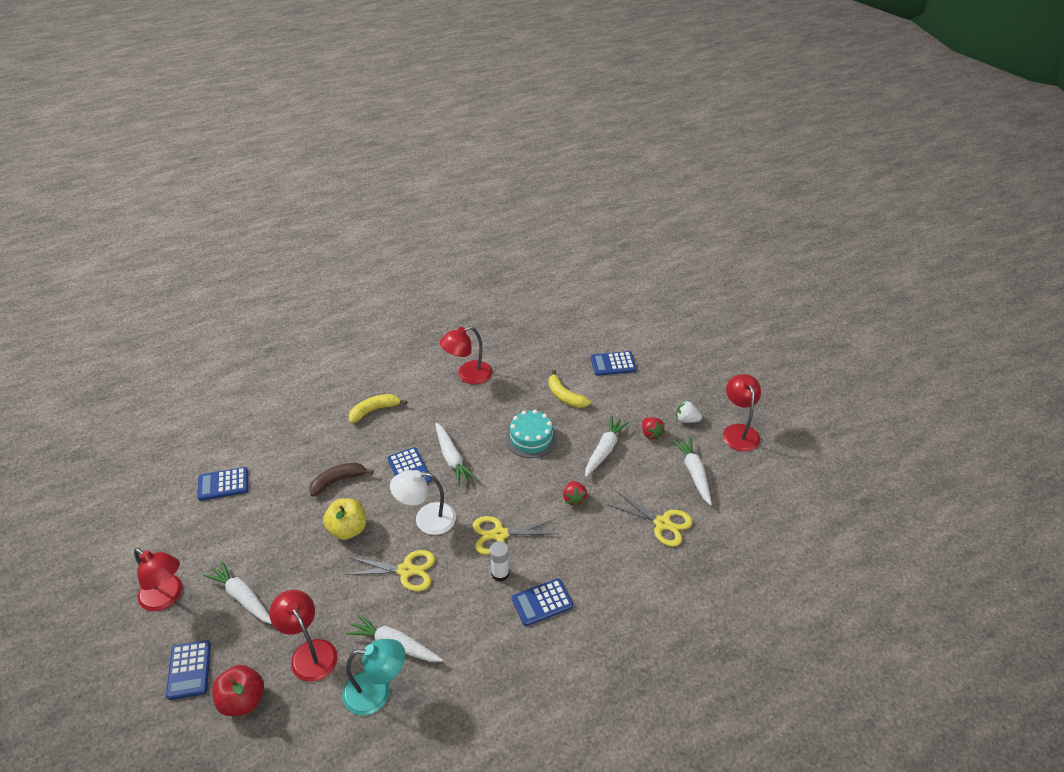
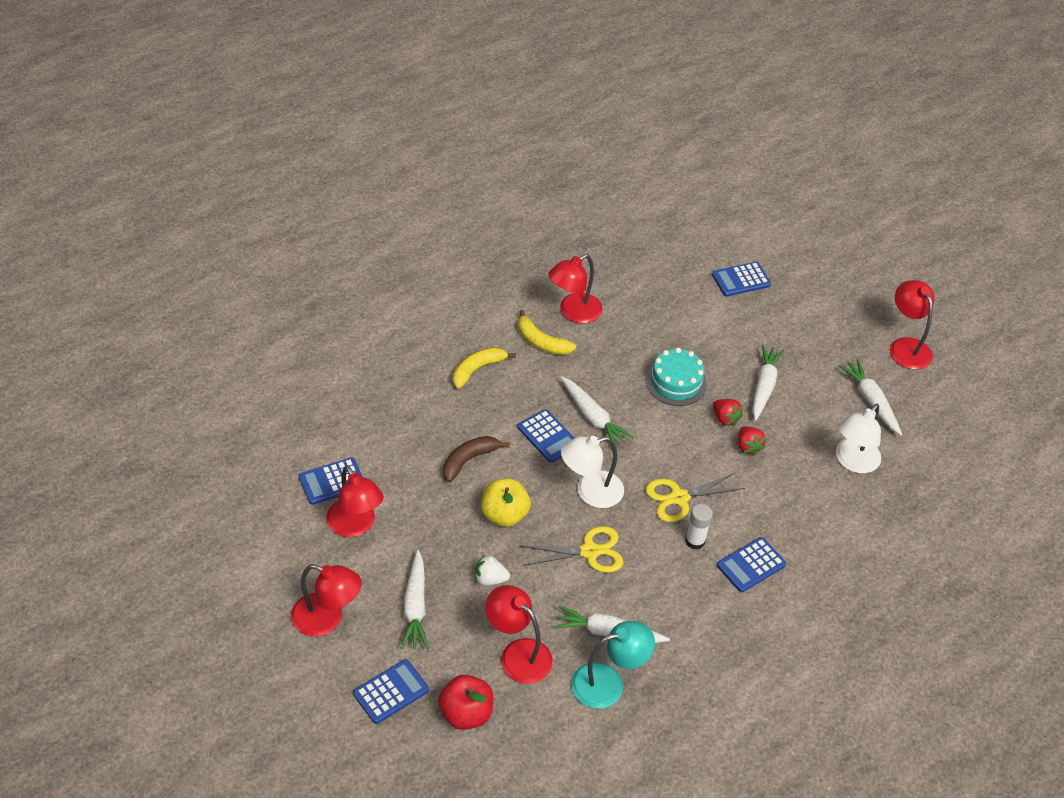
camera: 15 degrees left, 5 degrees up
(189, 670) = (391, 692): blue calculator -> blue calculator turned 105 degrees counterclockwise
(225, 522) = (355, 526): none -> red lamp
(242, 597) = (415, 606): white carrot -> white carrot turned 120 degrees counterclockwise
(565, 396) = (698, 326): yellow banana -> yellow banana (541, 342)
(651, 434) = (810, 361): red strawberry -> red strawberry (725, 419)
(662, 523) = (853, 462): yellow scissors -> white lamp
(686, 420) = (845, 339): white strawberry -> white strawberry (490, 579)

